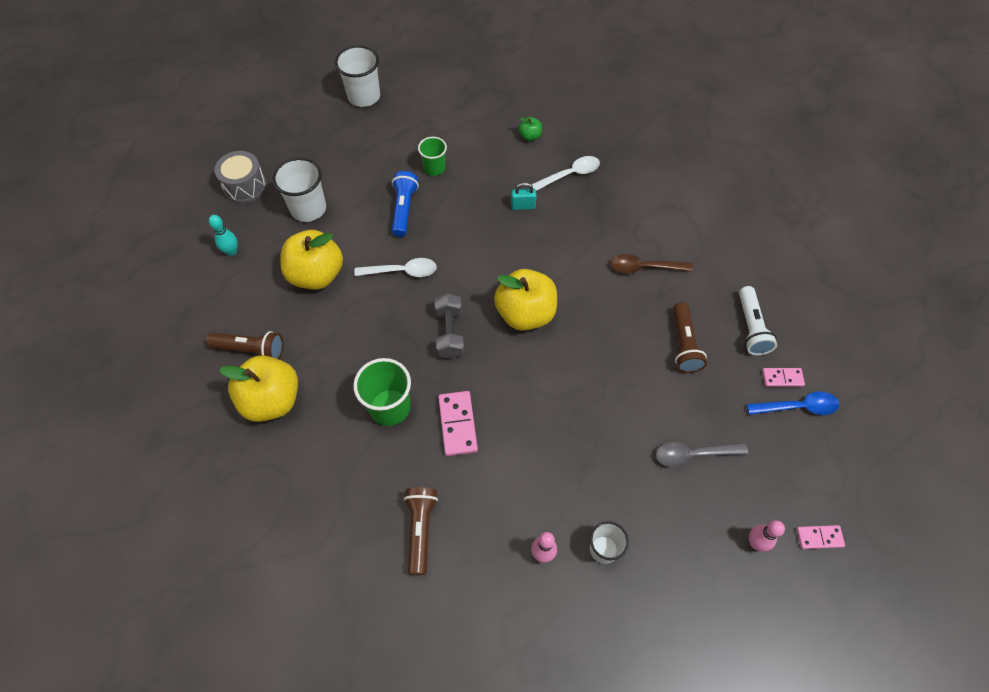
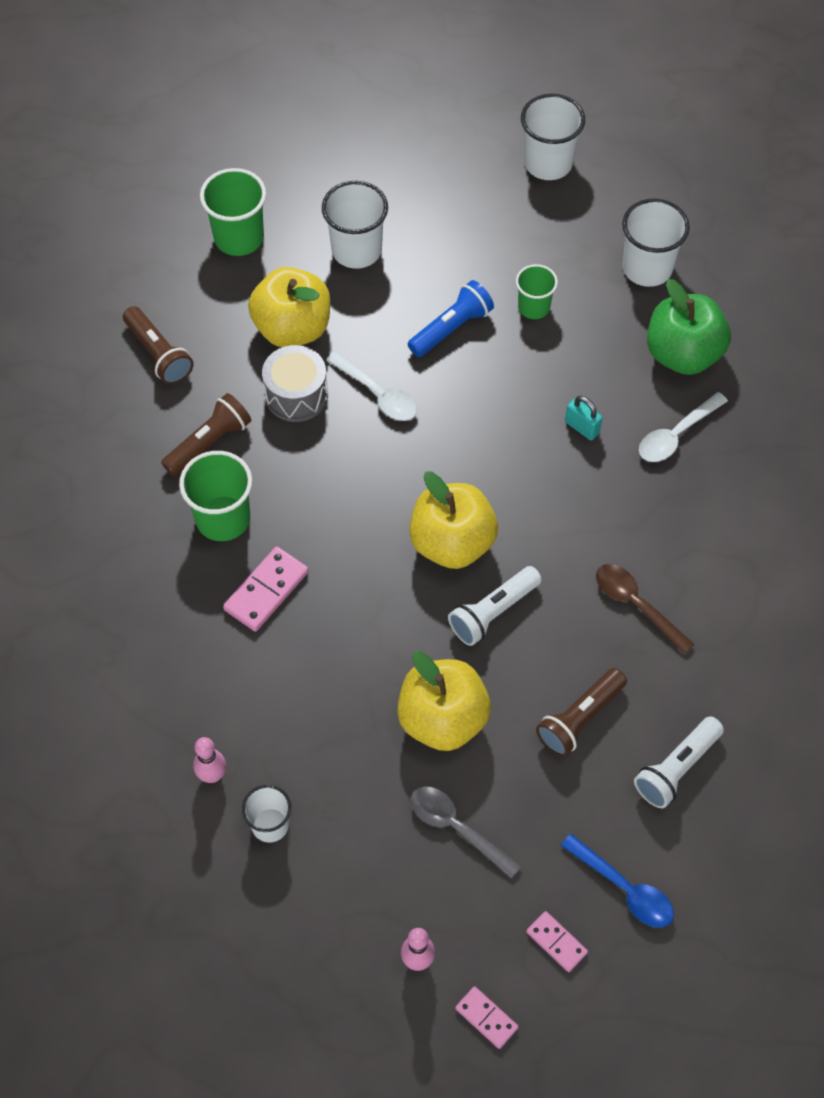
camera: 45 degrees right, 0 degrees up
(232, 251) = (239, 238): turquoise bowling pin -> green cup
(245, 186) = (320, 176): grey drum -> grey drum (296, 395)
(272, 400) = (129, 419): yellow apple -> yellow apple (442, 719)
(420, 530) = (132, 653): brown flashlight -> brown flashlight (209, 443)
(449, 333) = (355, 497): grey dumbbell -> none
(468, 110) = (647, 268): none -> white cup
(530, 136) = (683, 354): green apple -> green apple, size x2.28
(569, 175) = (676, 435): white spoon -> white spoon turned 120 degrees clockwise
(584, 330) = (493, 612): none -> white flashlight
(782, 378) = (644, 847): pink domino -> pink domino (556, 942)

